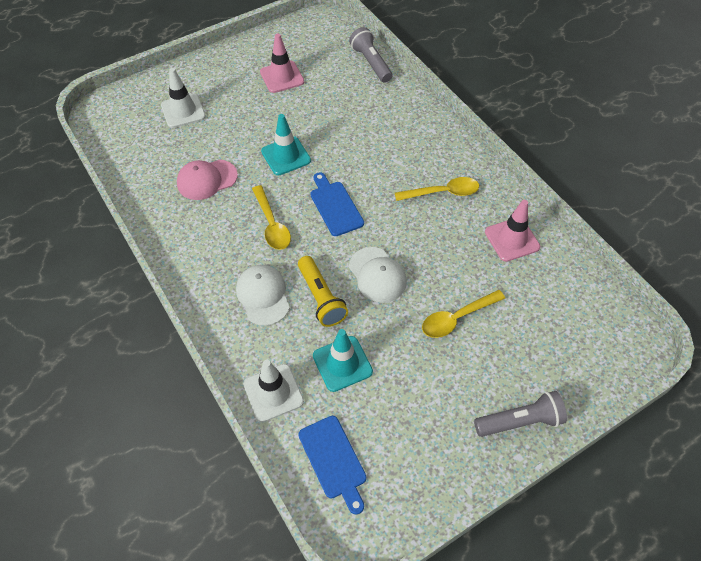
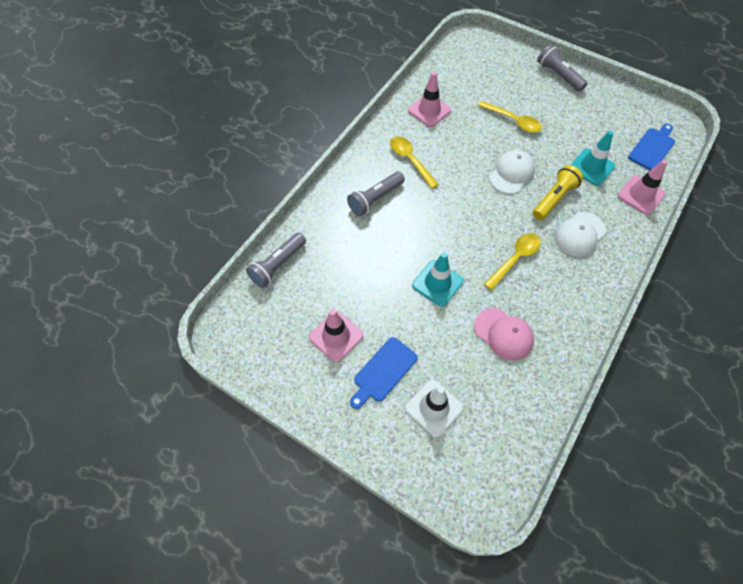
camera: 115 degrees left, 5 degrees up
(273, 392) = (640, 195): white traffic cone -> pink traffic cone
(335, 206) = (468, 223): blue cutting board -> blue cutting board (383, 371)
(406, 147) = (375, 199): none -> grey flashlight

